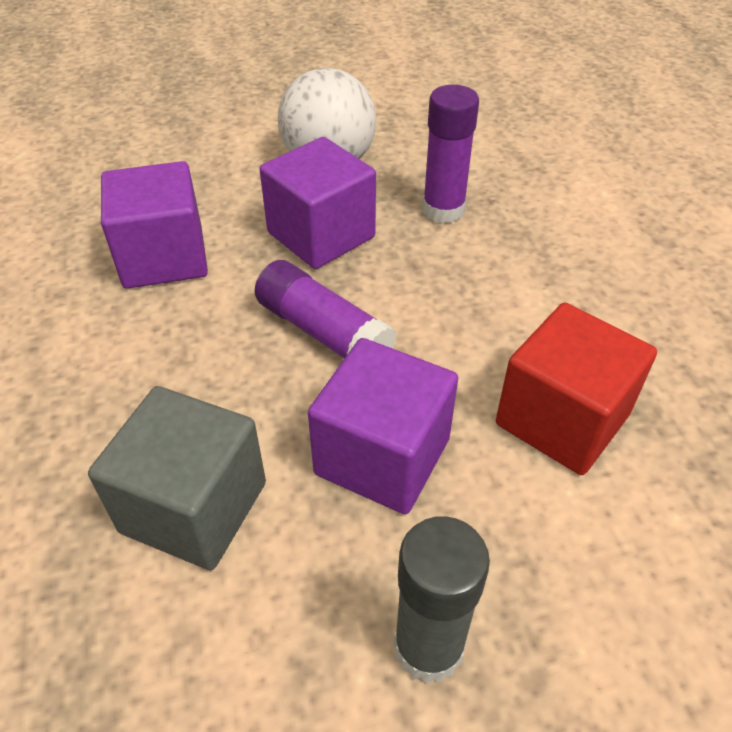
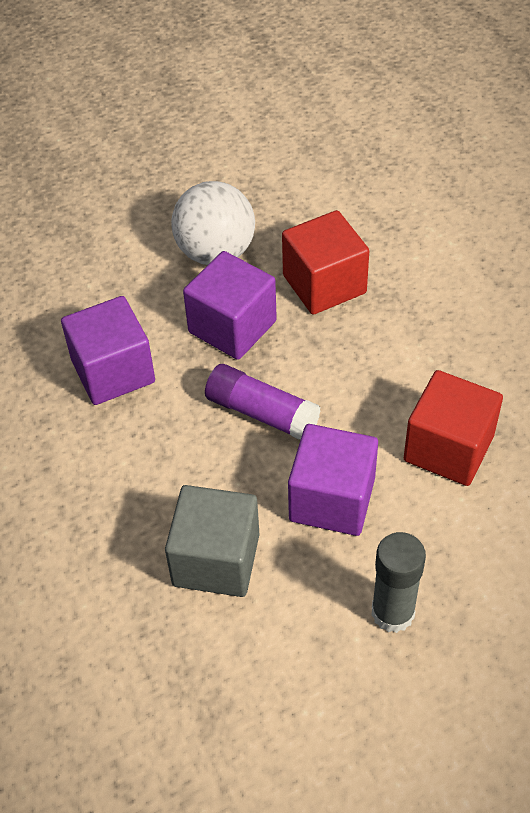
camera: 10 degrees left, 5 degrees up
(443, 210) = (324, 284): purple glue stick -> red cube

